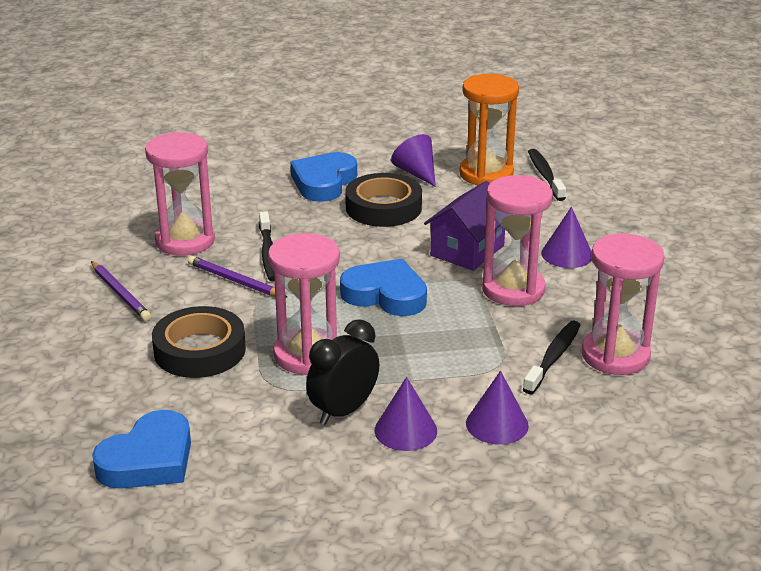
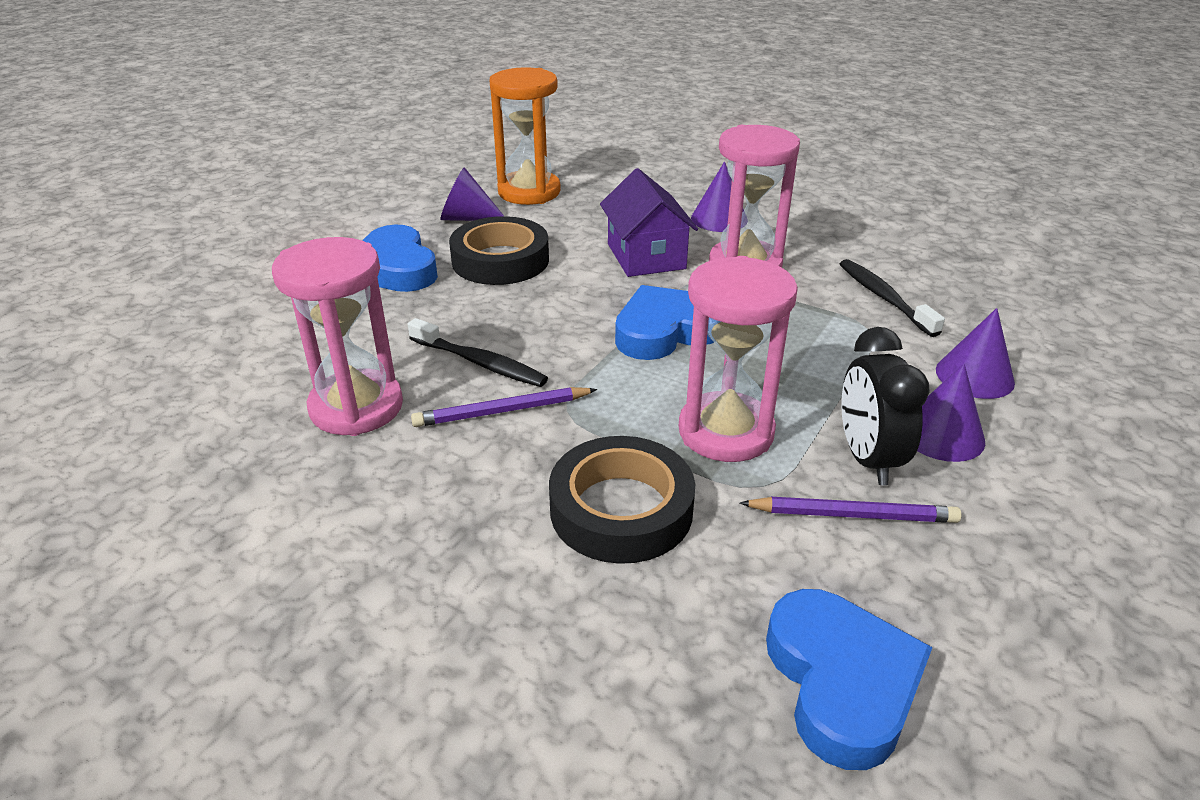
camera: 50 degrees left, 5 degrees up
(120, 294) = (396, 517): purple pencil -> purple pencil (853, 514)
(545, 175) = (576, 172): black toothbrush -> none
(615, 355) = (910, 270): pink hourglass -> none

